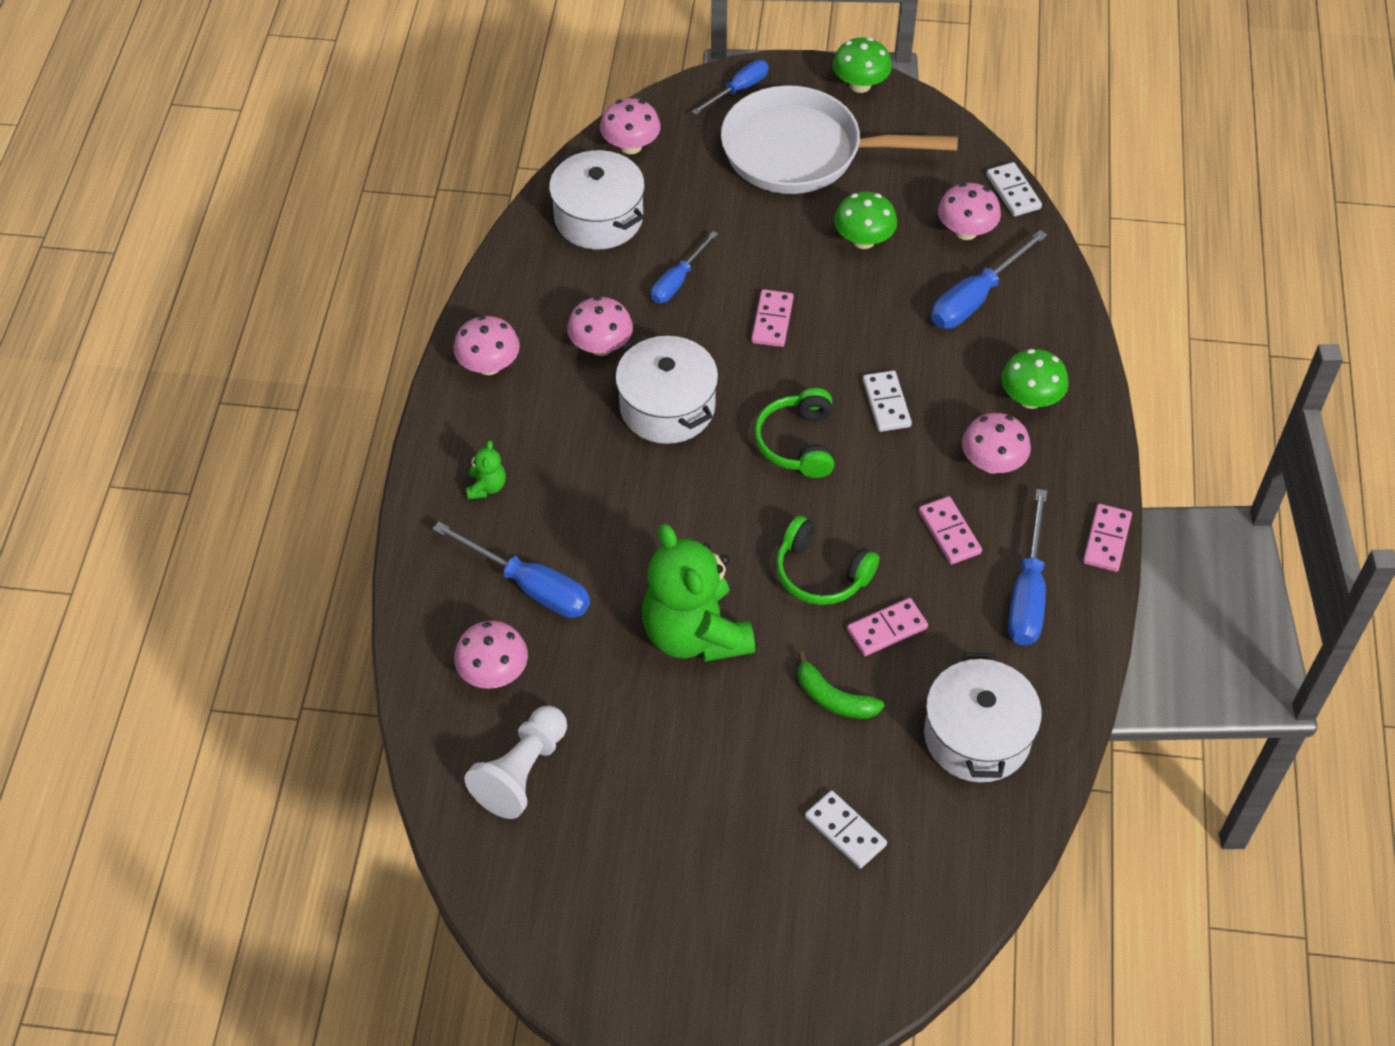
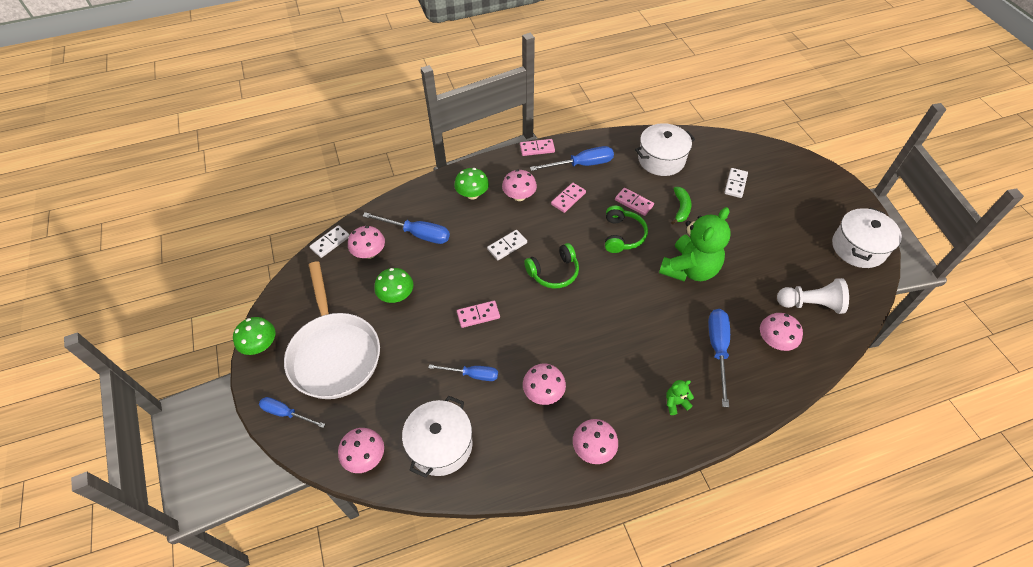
camera: 115 degrees left, 0 degrees up
(667, 407) = (566, 339): white pot -> white pot (858, 247)

